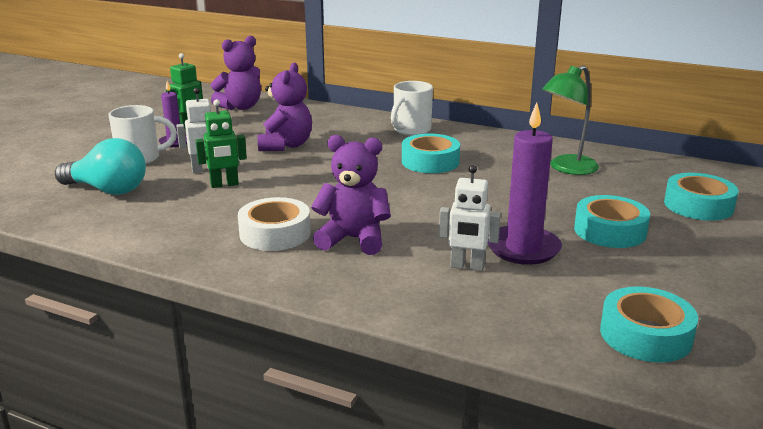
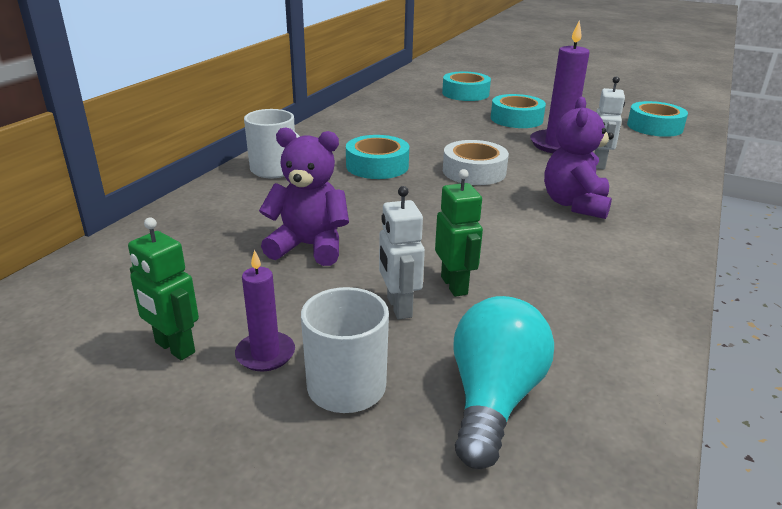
camera: 90 degrees left, 5 degrees up
(240, 107) = (91, 297): purple teddy bear -> none
(275, 233) = (582, 243): white tape -> white tape (474, 171)
(566, 168) = (396, 118): green lamp -> none

